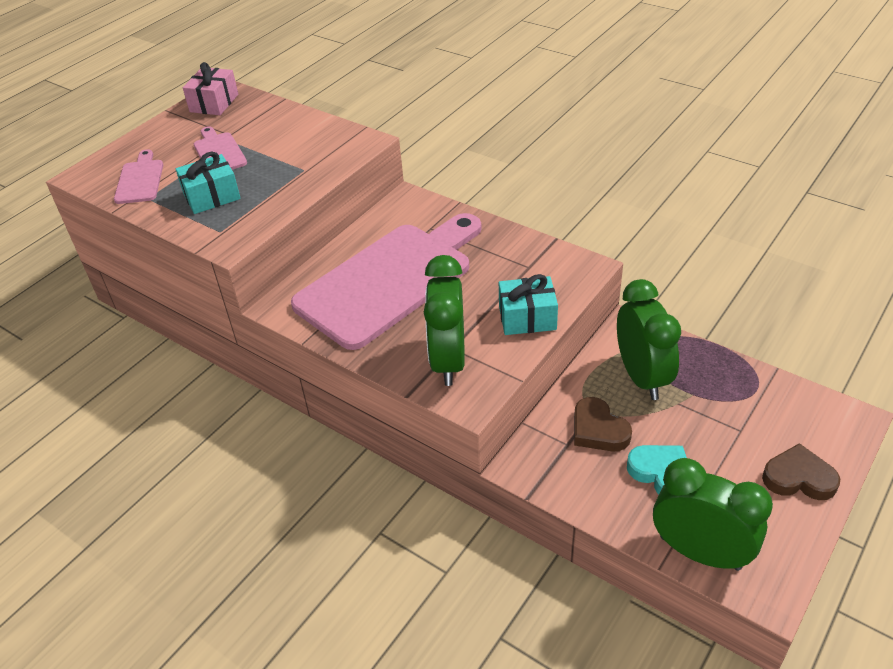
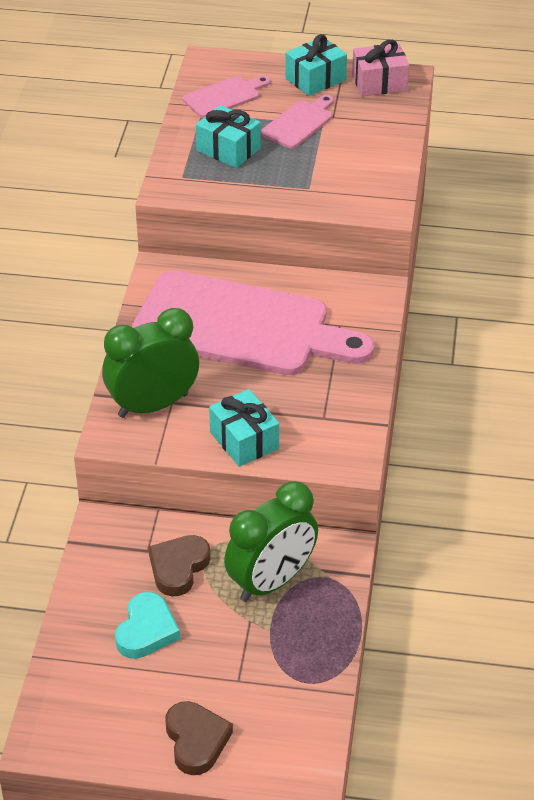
camera: 60 degrees right, 0 degrees up
(174, 130) = (315, 79): none -> turquoise gift
(700, 552) = (65, 681): green clock -> none

